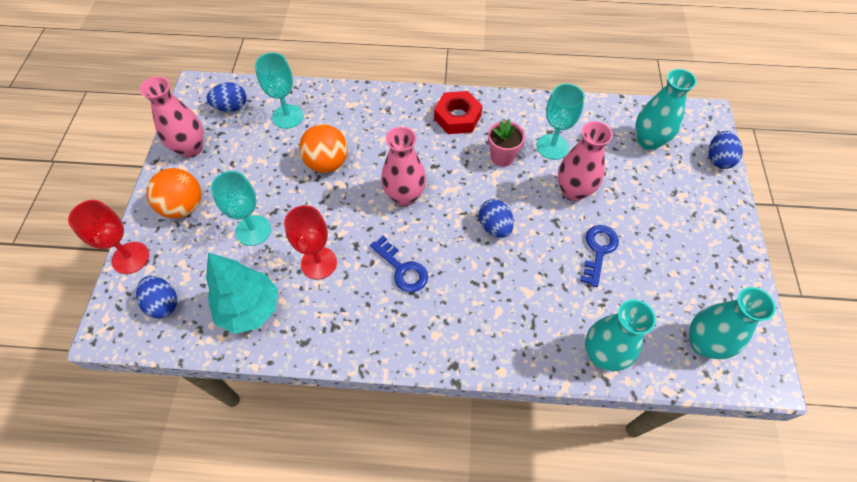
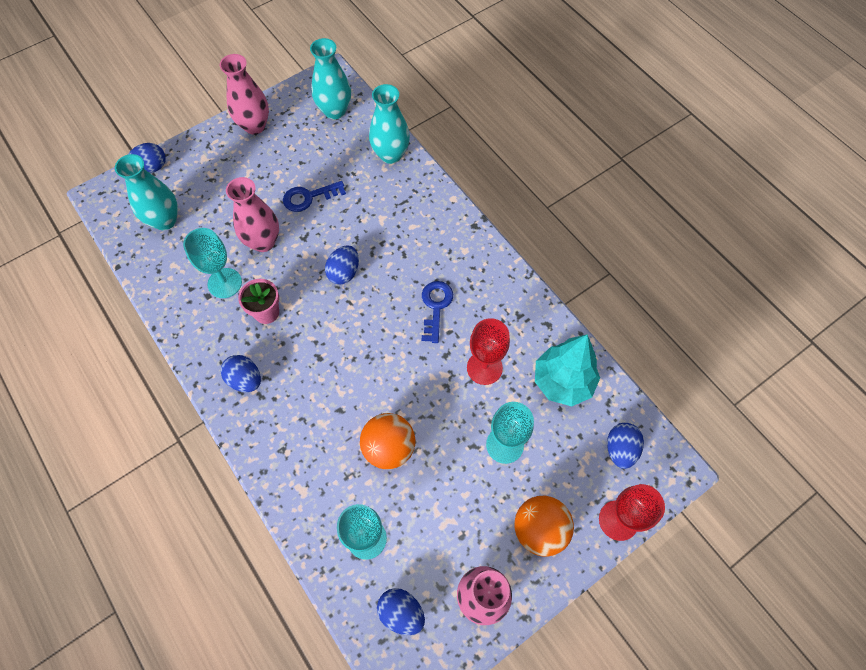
camera: 130 degrees left, 5 degrees up
(404, 196) = (370, 356): pink vase -> pink vase (254, 126)
(457, 117) = (245, 380): red nut -> blue egg

